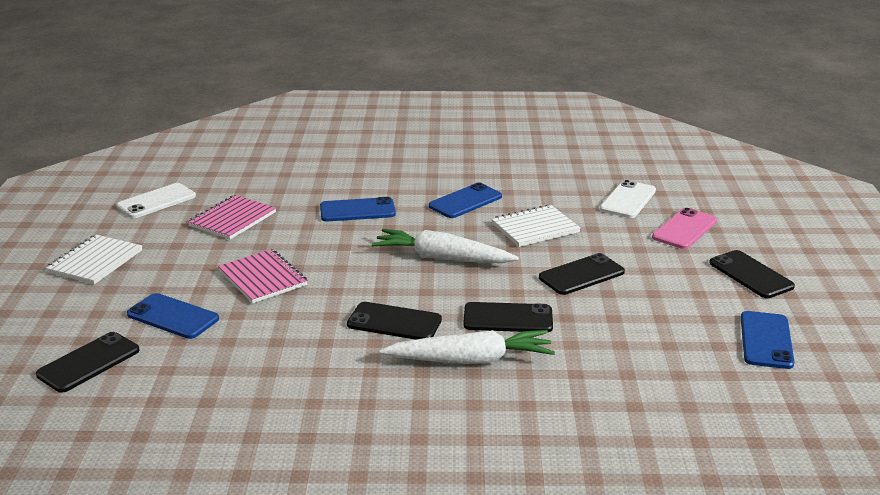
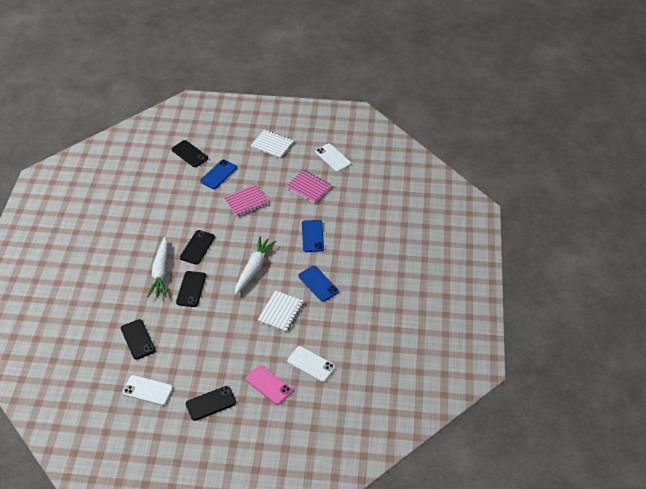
camera: 95 degrees right, 20 degrees up
(535, 228) = (281, 312): white notebook -> white notebook turned 45 degrees clockwise
(581, 275) = (225, 325): black phone -> black phone (138, 339)
(766, 340) = (147, 390): blue phone -> white phone

